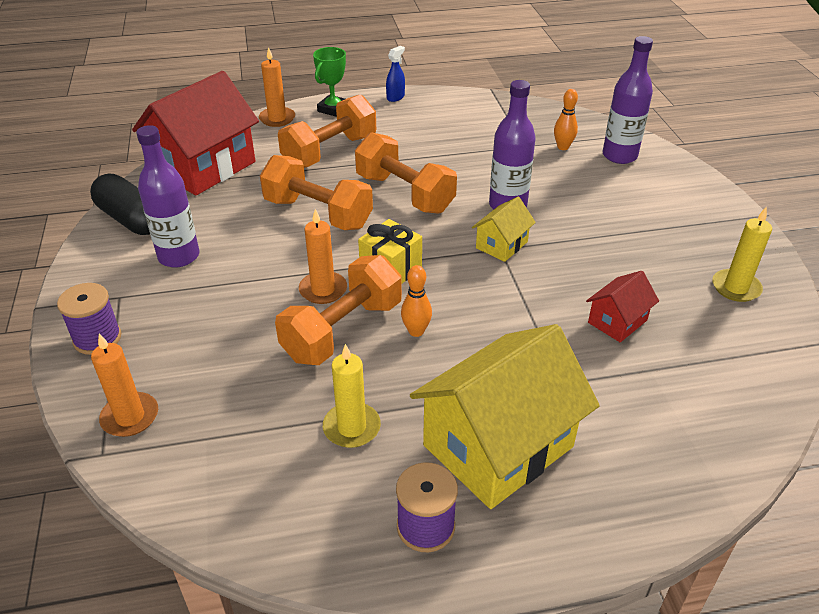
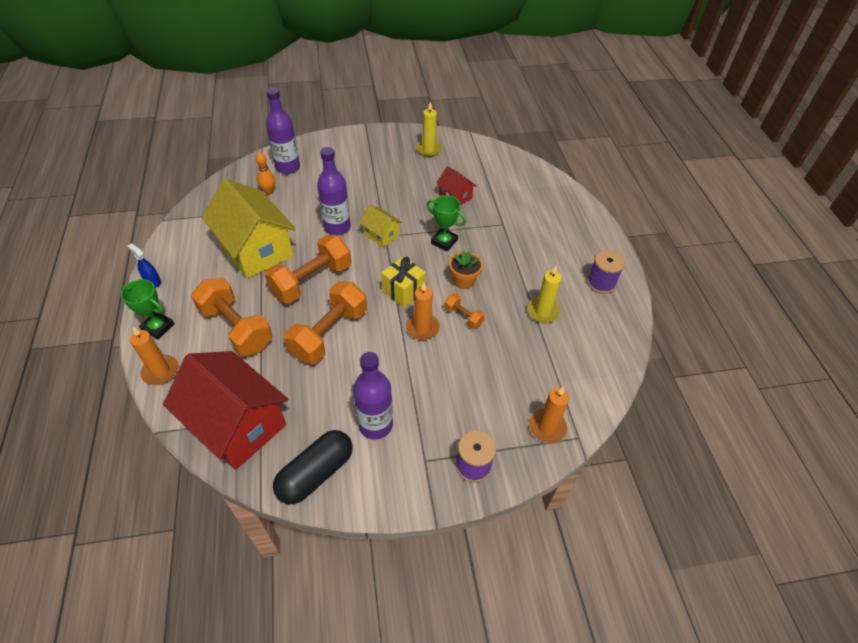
camera: 90 degrees left, 10 degrees up
(342, 330) = (463, 316): orange dumbbell -> orange dumbbell, size x0.48
(416, 331) = (464, 281): orange bowling pin -> orange flower pot
(498, 446) = (548, 253): yellow house -> yellow house (256, 250)
(500, 309) = (444, 242): none -> green trophy

